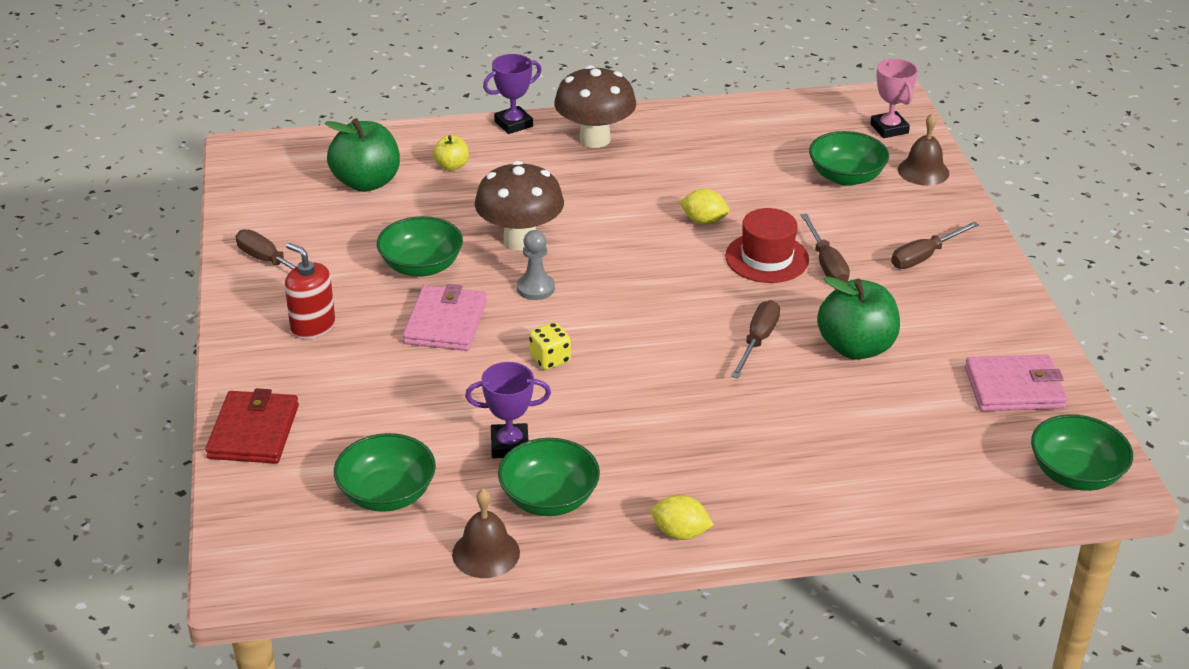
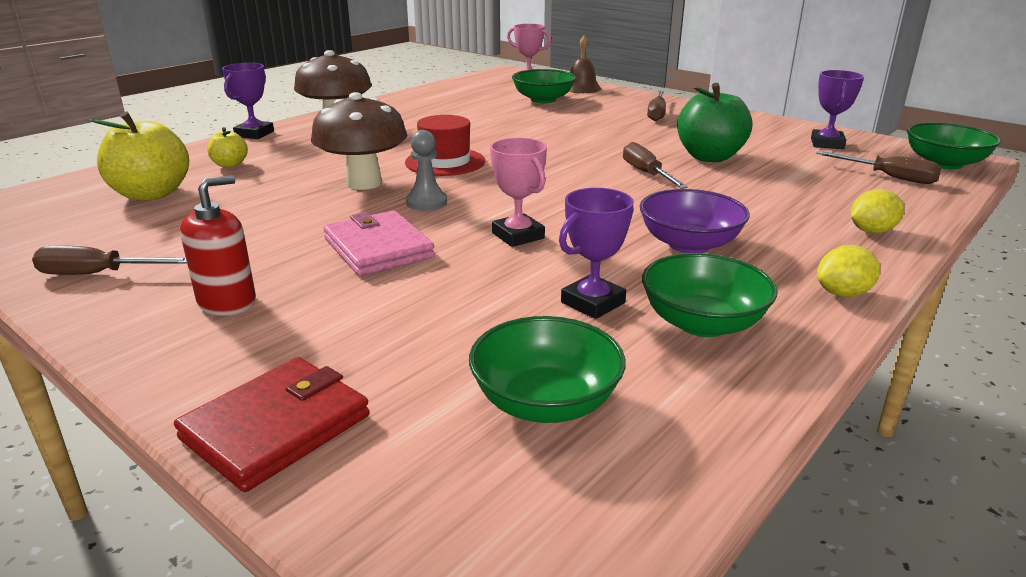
camera: 40 degrees left, 10 degrees down
(253, 432) = (276, 427): red wallet -> red wallet turned 75 degrees clockwise
(313, 326) = (227, 302): red soap dispenser -> red soap dispenser turned 135 degrees clockwise
(366, 182) = (151, 194): green apple -> yellow apple
(421, 266) = (292, 223): green bowl -> none
(486, 553) = (739, 398): brown bell -> none
(550, 359) = (518, 236): yellow dice -> pink trophy
(655, 433) = (689, 244): none -> purple bowl
(704, 221) = (492, 137): yellow lemon -> yellow lemon (871, 231)
(767, 258) = (568, 139): red hat -> red hat (445, 162)
(826, 264) = (610, 131): brown screwdriver -> brown screwdriver (889, 177)
(1014, 388) = (827, 144): pink wallet -> purple trophy

